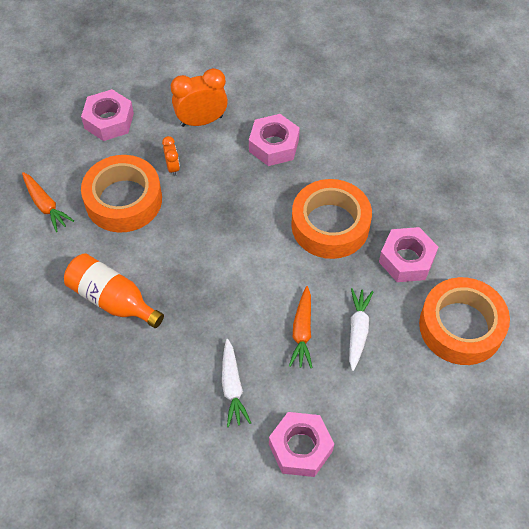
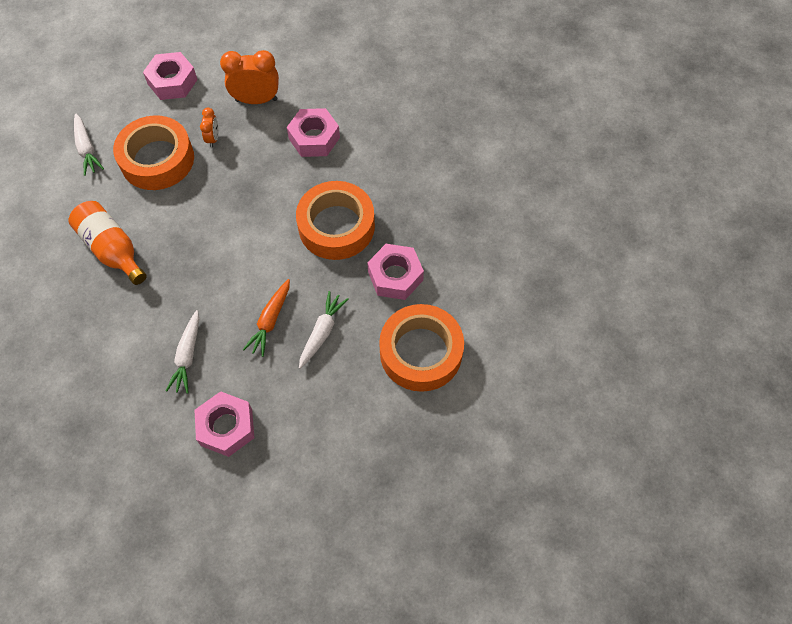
camera: 15 degrees right, 5 degrees up
(46, 205) = (87, 149): orange carrot -> white carrot

